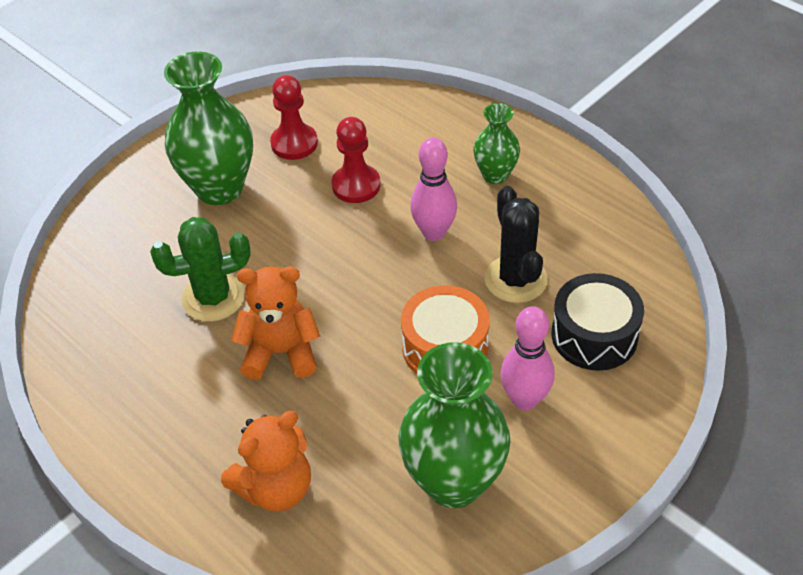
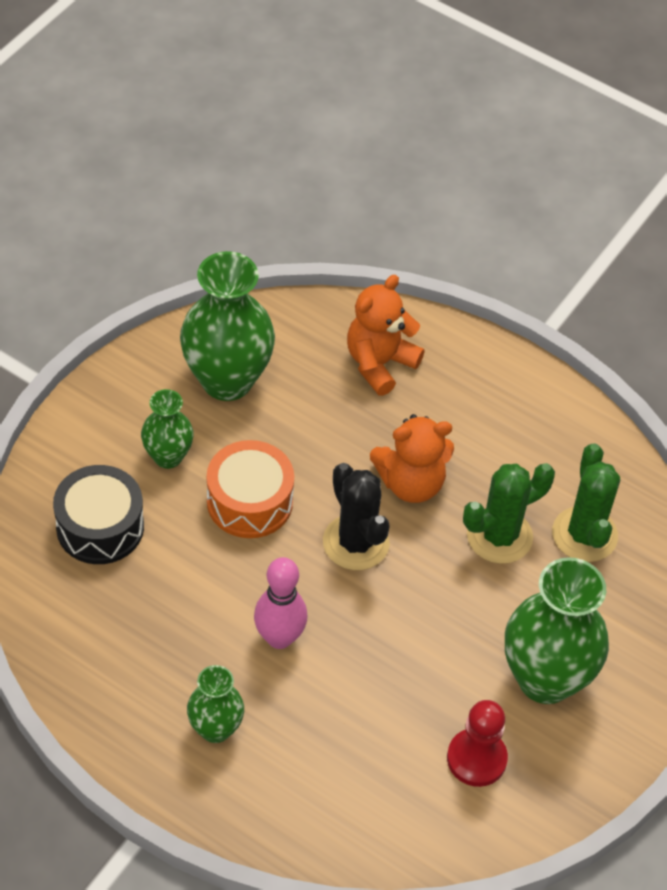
camera: 165 degrees right, 5 degrees up
(134, 293) = (584, 534): none -> green cactus
(356, 185) = (383, 697): red pawn -> none
(515, 279) = (183, 584): black cactus -> black cactus (356, 542)
(525, 399) = (168, 456): pink bowling pin -> green vase

